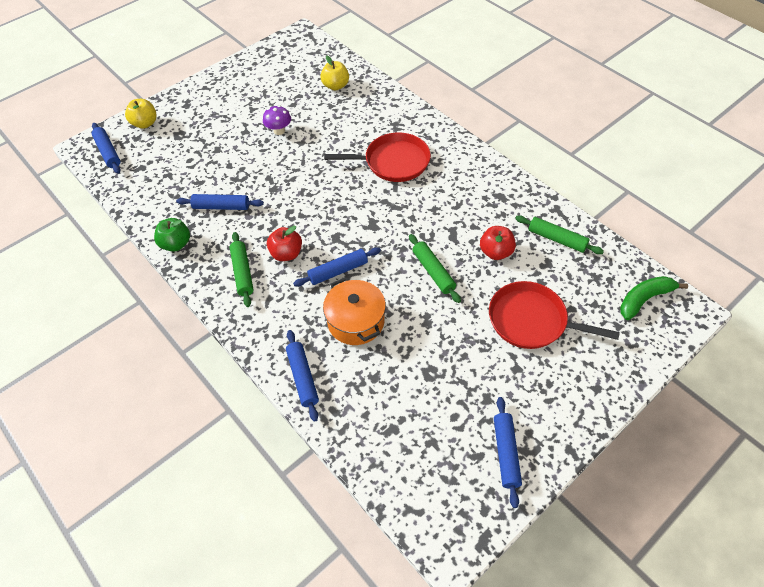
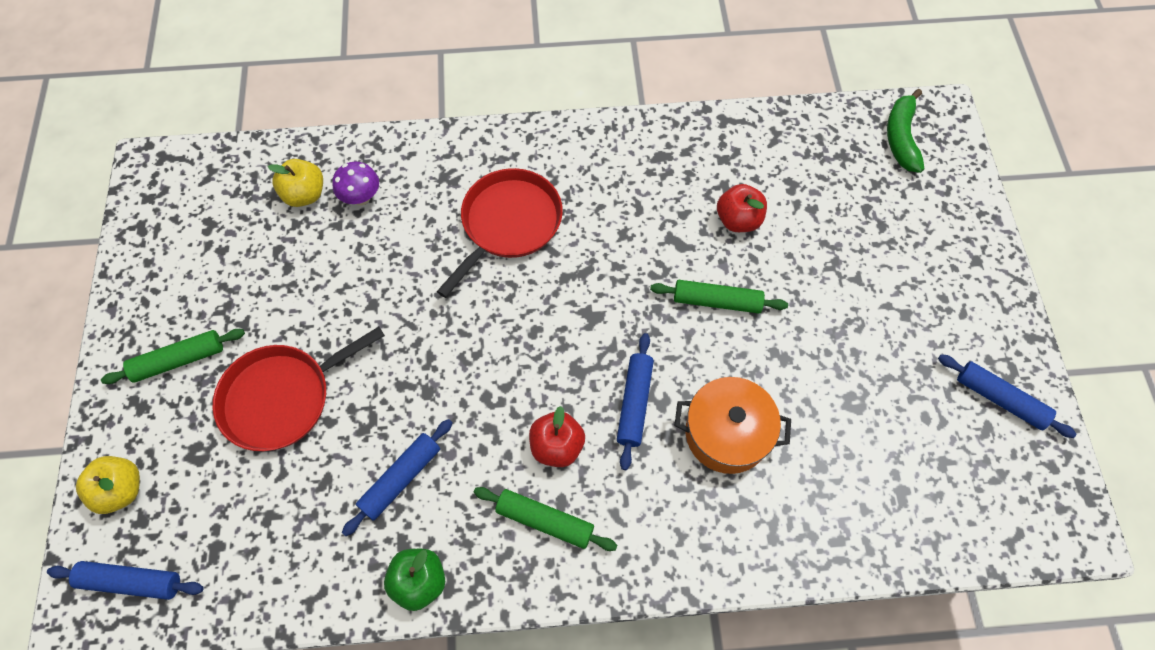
camera: 55 degrees left, 10 degrees up
(279, 131) = (323, 317): purple mushroom -> purple mushroom (361, 197)
(303, 378) = (767, 548): blue rolling pin -> none
(531, 320) = (855, 255): red pan -> red pan (282, 398)
(557, 239) = (766, 151): green rolling pin -> green rolling pin (179, 360)

